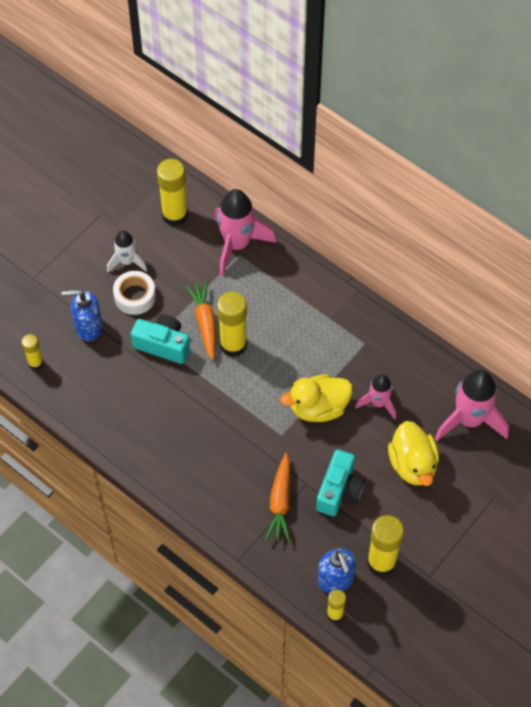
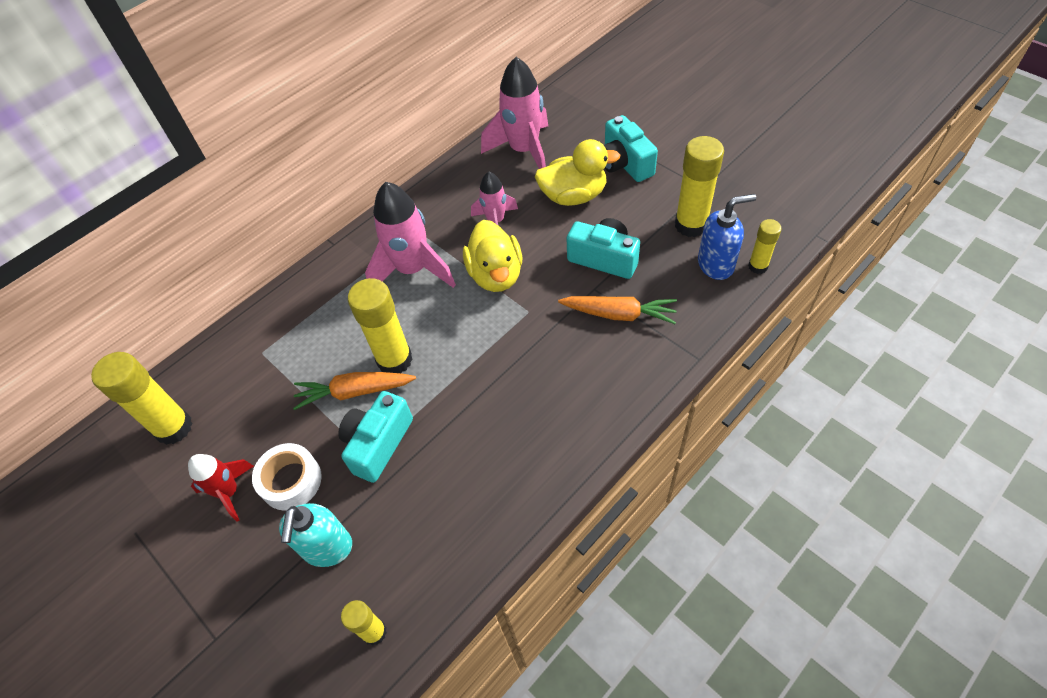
camera: 80 degrees left, 5 degrees down
(88, 327) = (327, 548): blue soap dispenser -> turquoise soap dispenser
(127, 262) = (229, 492): white rocket -> red rocket
(237, 244) = (246, 354): pink rocket -> pink rocket (412, 270)
(457, 508) = (625, 163): none -> turquoise camera

